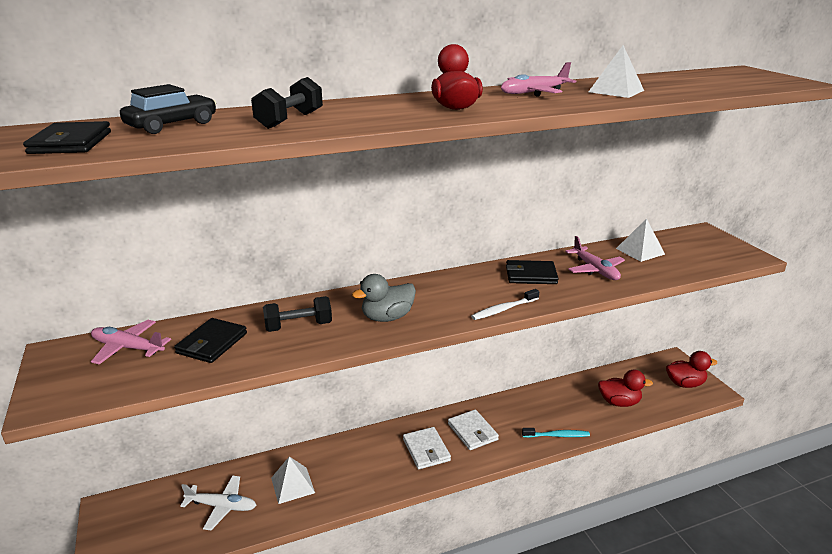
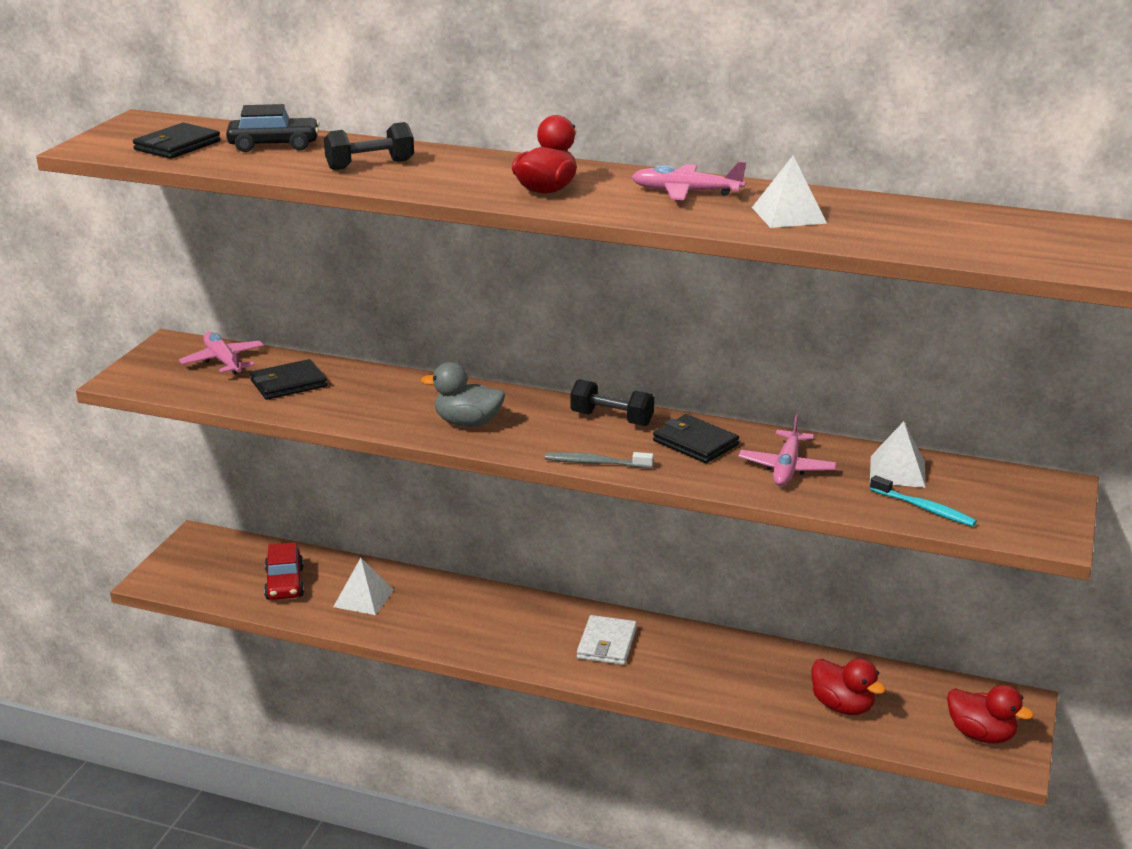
camera: 40 degrees right, 0 degrees up
(221, 506) = (284, 583): white plane -> red car
(298, 326) = (377, 398): black dumbbell -> black dumbbell (611, 419)
(426, 450) = (531, 634): white wallet -> none
(504, 309) = (596, 463): white toothbrush -> grey toothbrush
(557, 435) = (701, 696): turquoise toothbrush -> turquoise toothbrush (924, 508)

